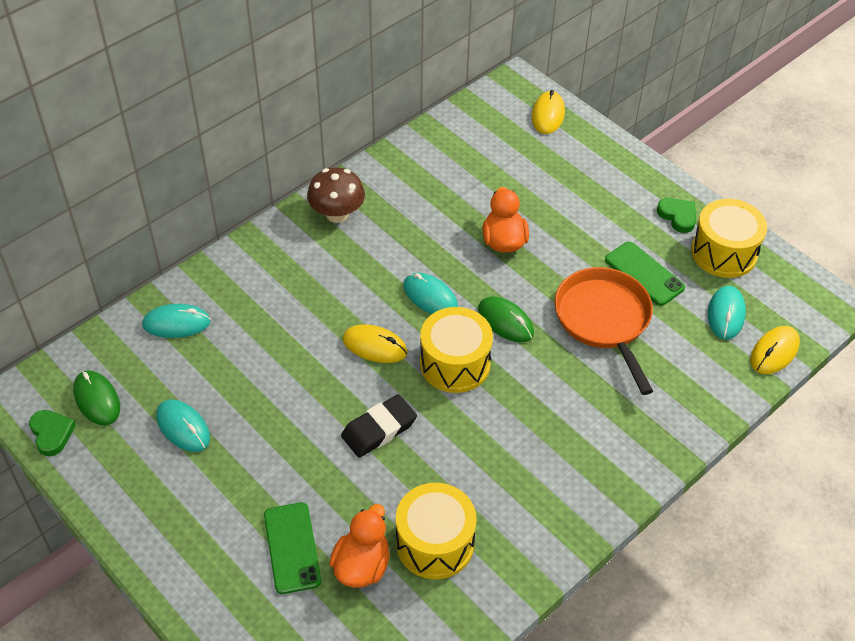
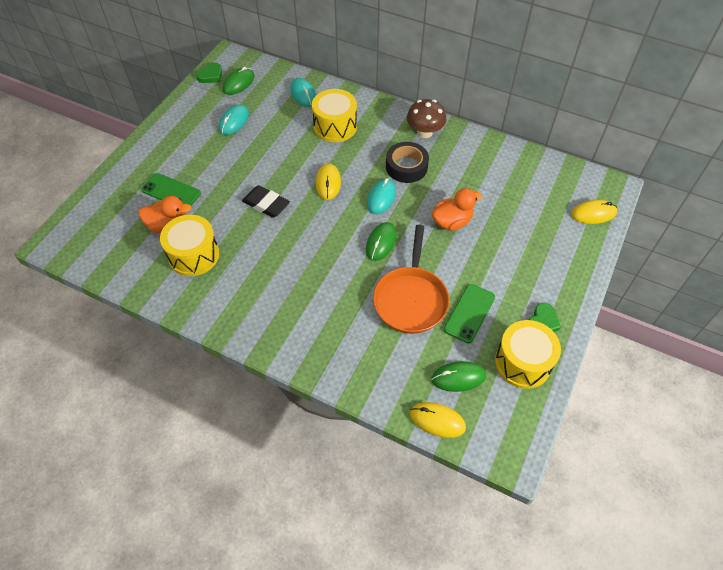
camera: 70 degrees right, 5 degrees up
(292, 548) = (171, 192): green phone -> green phone turned 60 degrees clockwise
(389, 253) = (406, 167): none -> black tape
(455, 363) = (333, 226): yellow drum -> yellow drum (335, 126)
(604, 320) = (411, 299): orange pan -> orange pan turned 135 degrees clockwise
(726, 314) = (458, 377): turquoise mouse -> green mouse

